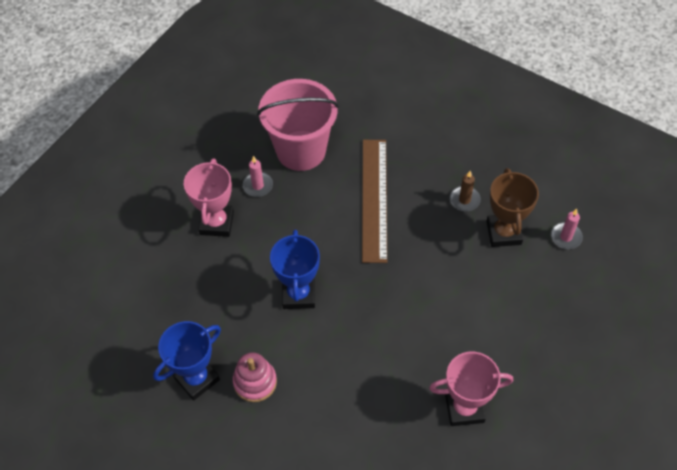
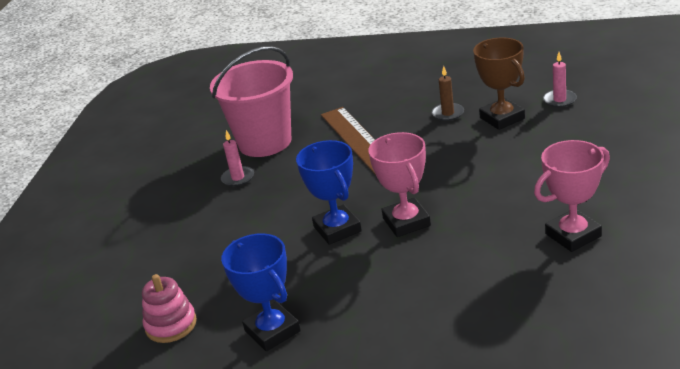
camera: 20 degrees left, 25 degrees down
(196, 378) = (272, 331): blue trophy -> blue trophy turned 60 degrees counterclockwise
(217, 223) = (213, 216): pink trophy -> pink trophy (406, 222)
(255, 382) = (340, 306): pink stacking toy -> pink stacking toy (171, 325)

